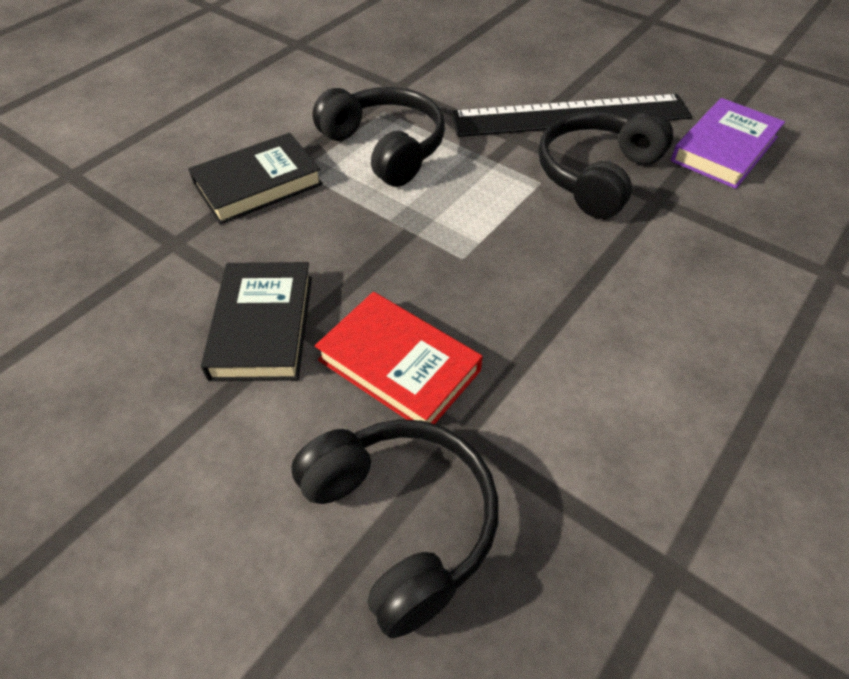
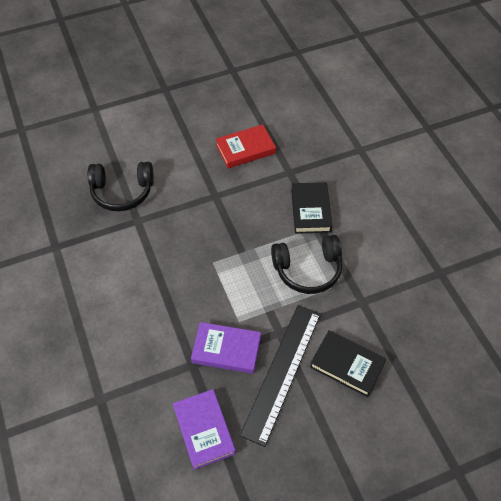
camera: 120 degrees right, 5 degrees up
(262, 326) = (224, 185): black book -> black book (347, 365)
(399, 365) = (176, 216): red book -> red book (245, 149)
(597, 175) = (226, 350): black headphones -> purple book

